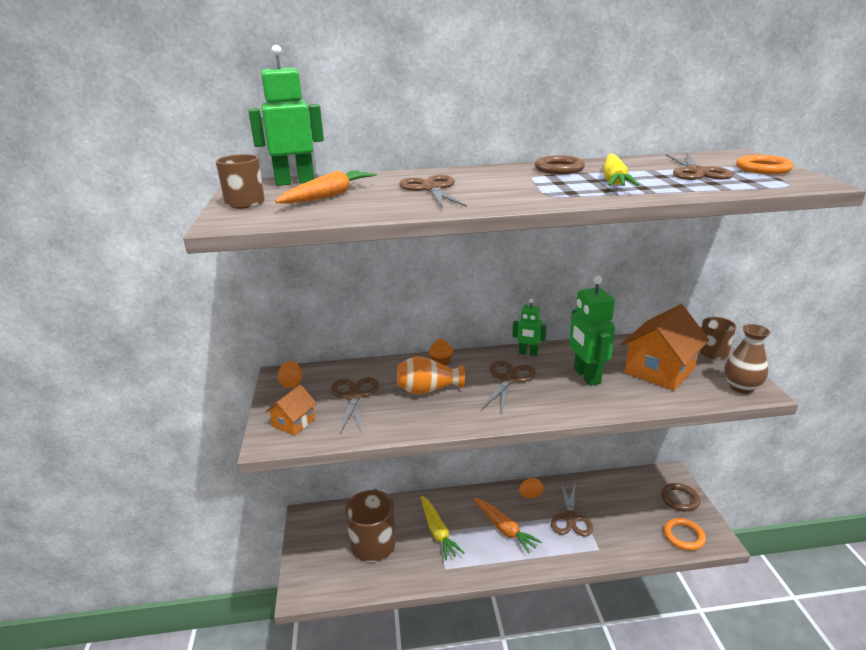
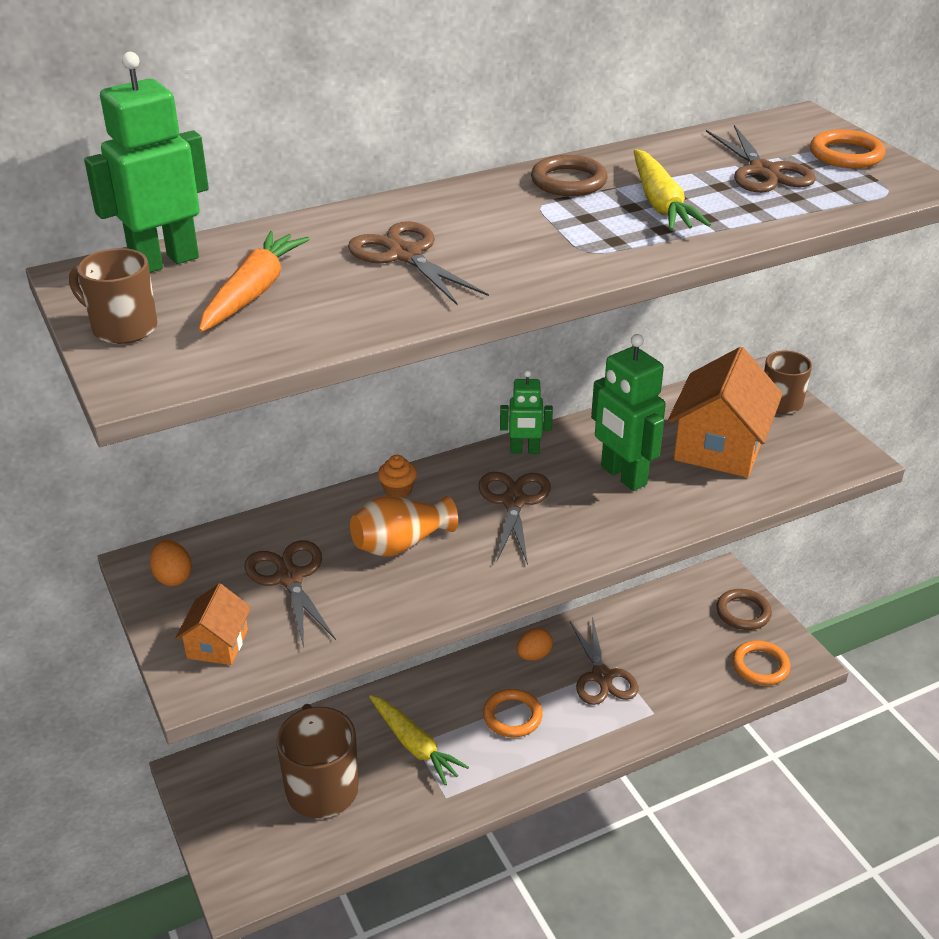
camera: 20 degrees left, 10 degrees up
(504, 529) = (512, 716): orange carrot -> orange ring
(741, 387) = (831, 455): brown vase -> none

